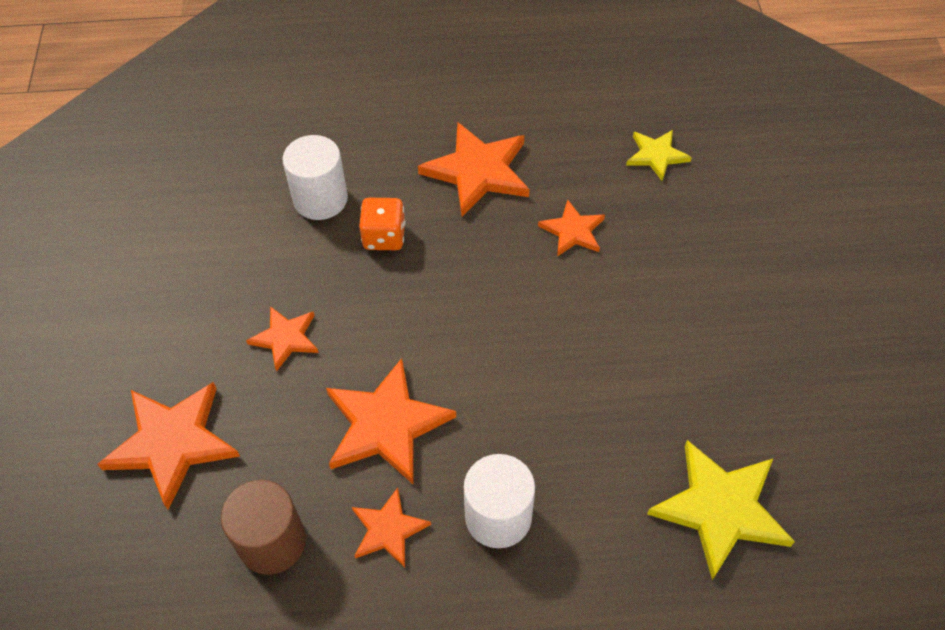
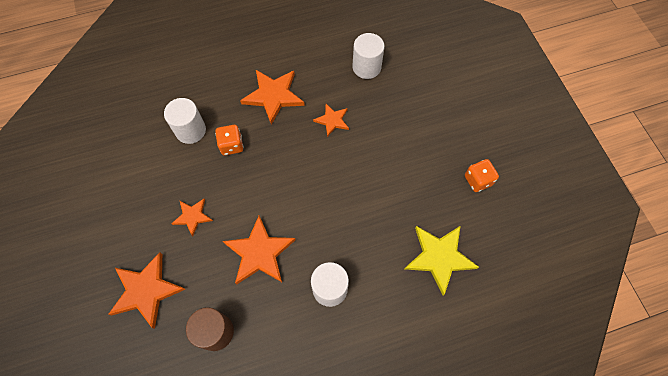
camera: 15 degrees left, 10 degrees up
(388, 529) = (275, 310): orange star -> none
(656, 155) = (366, 67): yellow star -> white cylinder
(825, 388) = (478, 180): none -> orange dice

